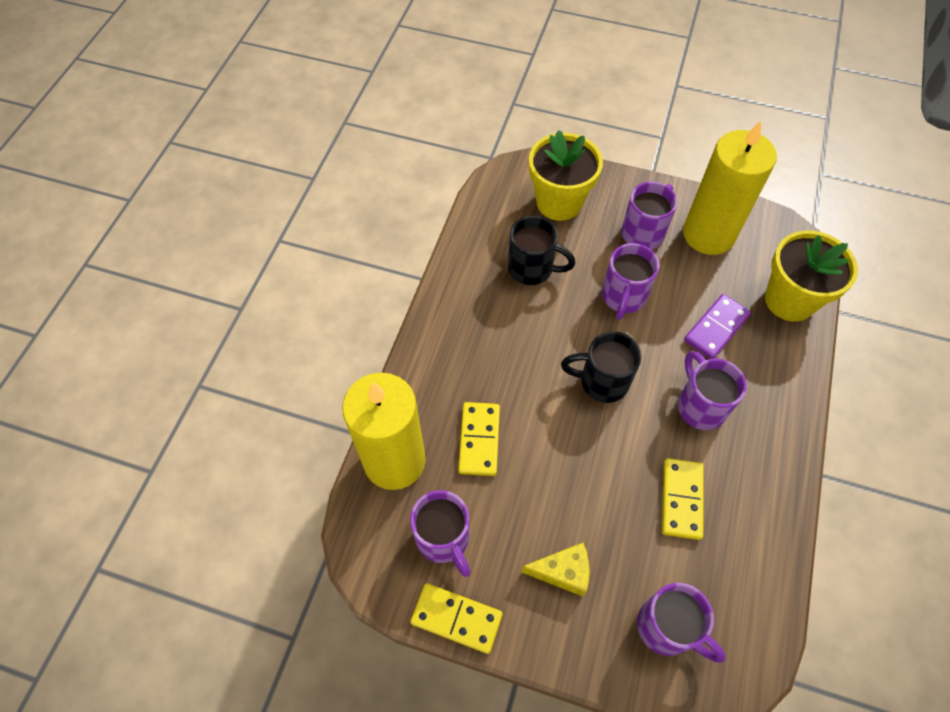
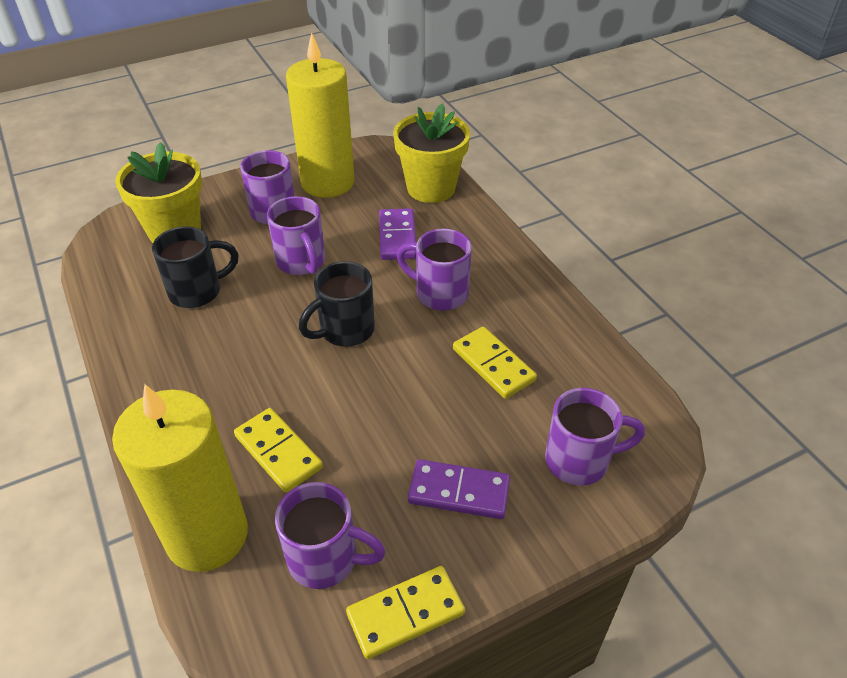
camera: 45 degrees left, 15 degrees down
(563, 572) = (459, 492): yellow cheese -> purple domino

